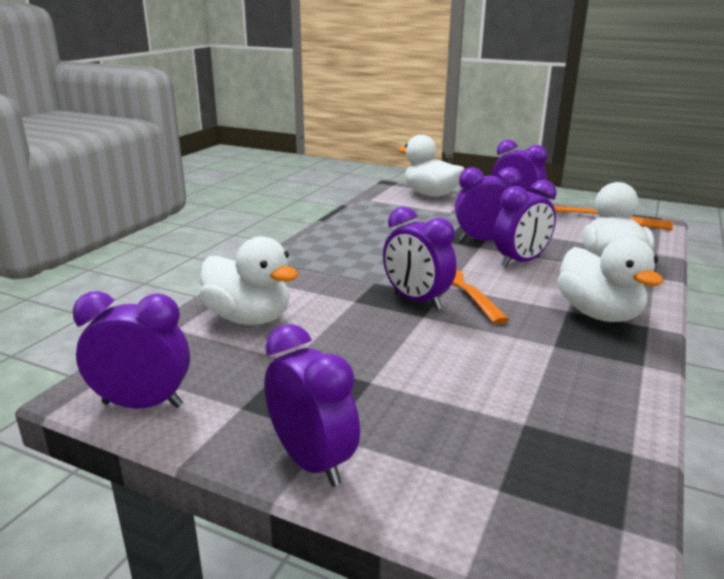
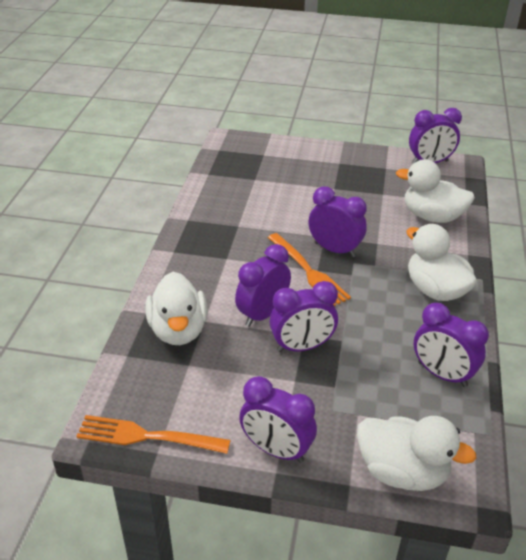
camera: 165 degrees right, 15 degrees up
(312, 461) = (339, 153): purple clock -> purple clock (442, 374)
(598, 314) = (205, 257): white duck -> white duck (435, 290)

